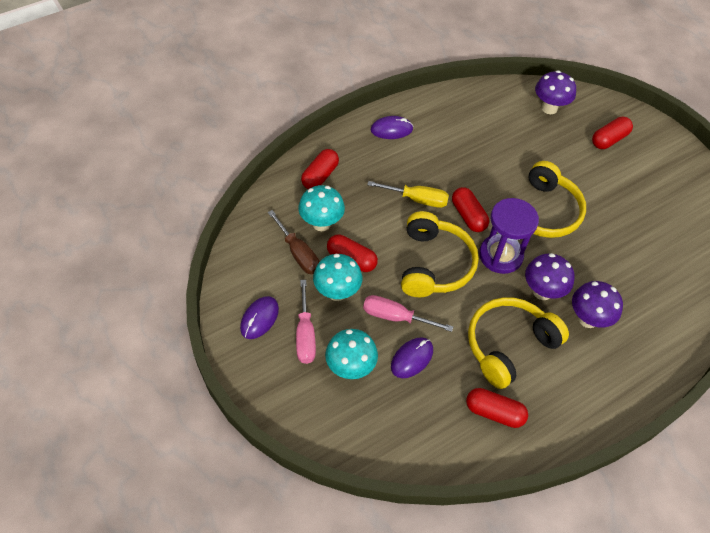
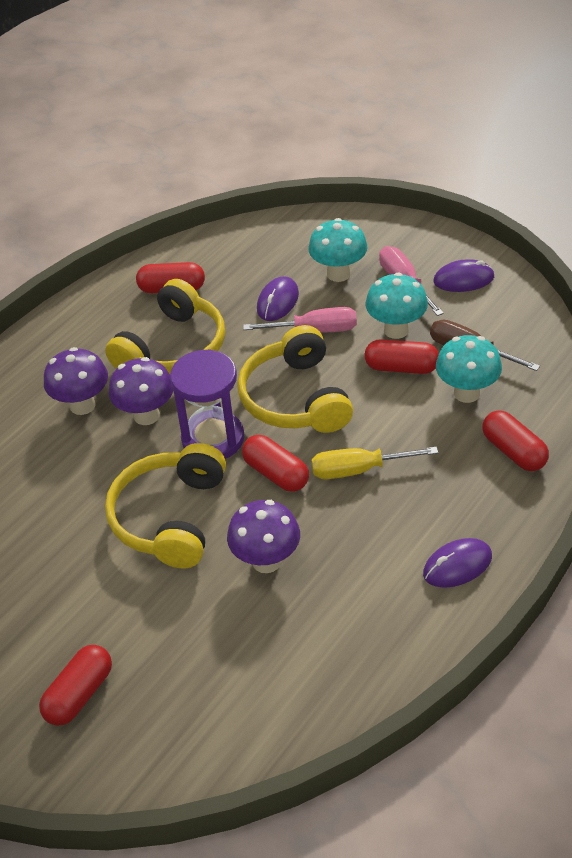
camera: 165 degrees right, 10 degrees down
(259, 318) = (463, 279): purple mouse -> purple mouse turned 75 degrees clockwise
(320, 176) = (513, 451): red capsule -> red capsule turned 45 degrees counterclockwise
(549, 108) = (202, 722): purple mushroom -> purple mushroom (266, 561)

